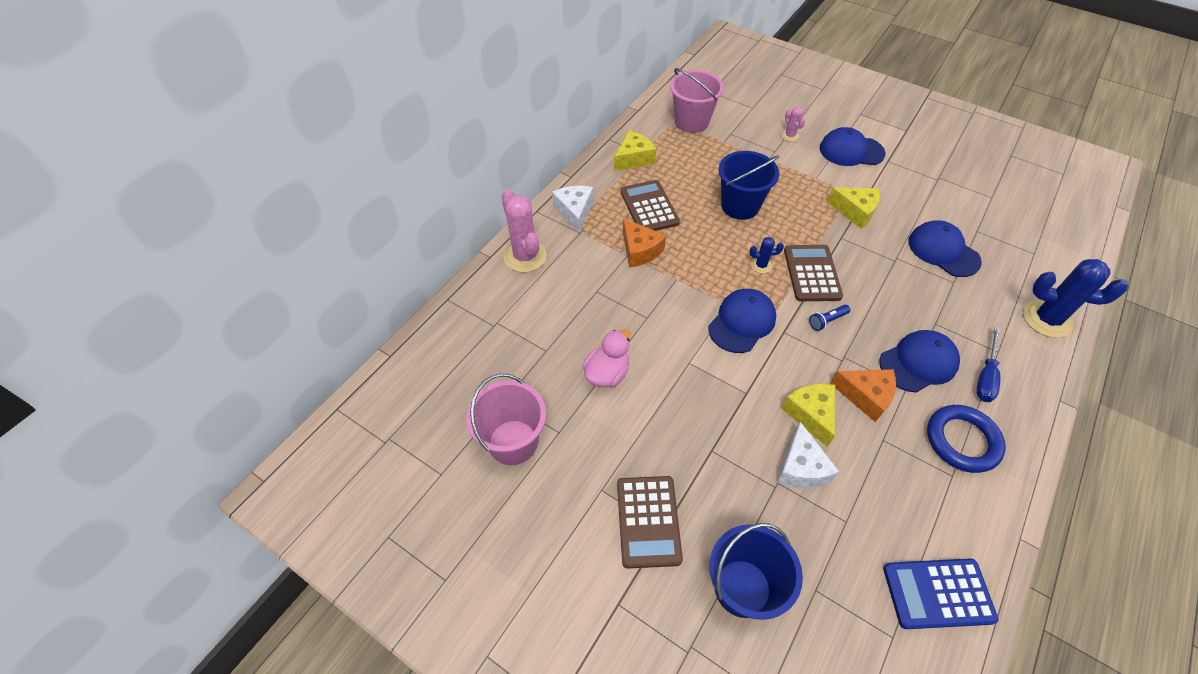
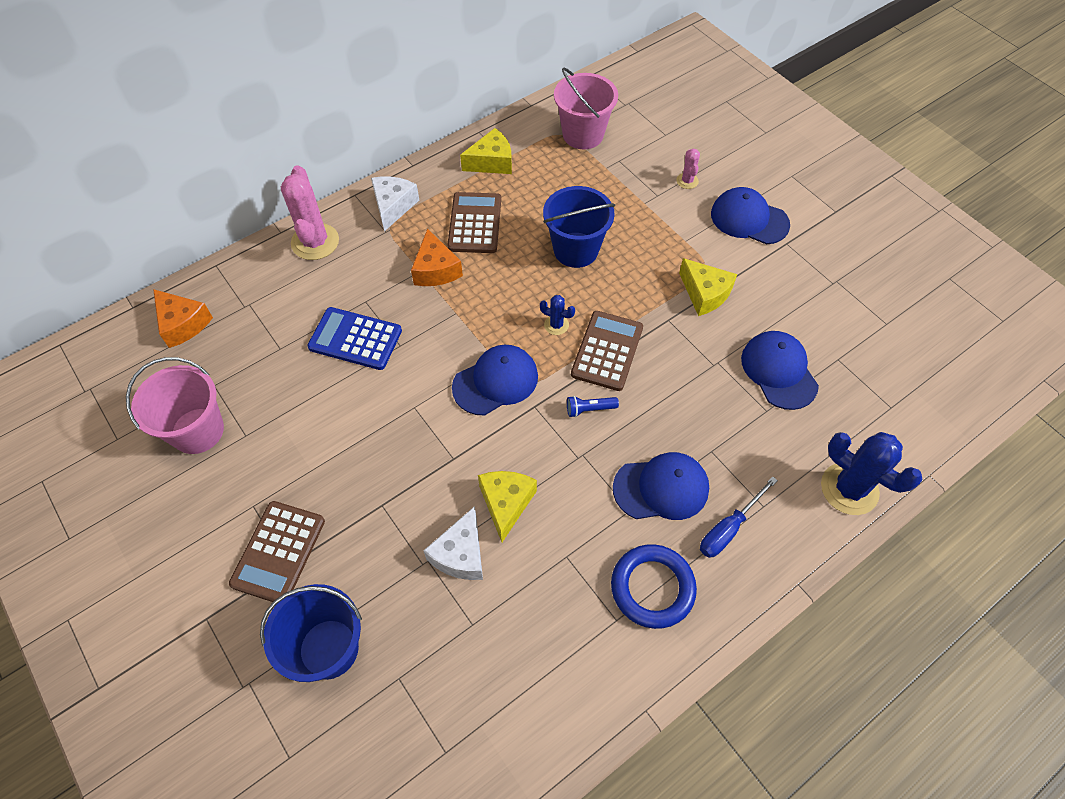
camera: 20 degrees right, 5 degrees up
(607, 373) = (325, 391): pink duck -> none
(865, 396) = (577, 504): orange cheese -> orange cheese (183, 324)
(937, 593) = (519, 729): blue calculator -> blue calculator (355, 339)

